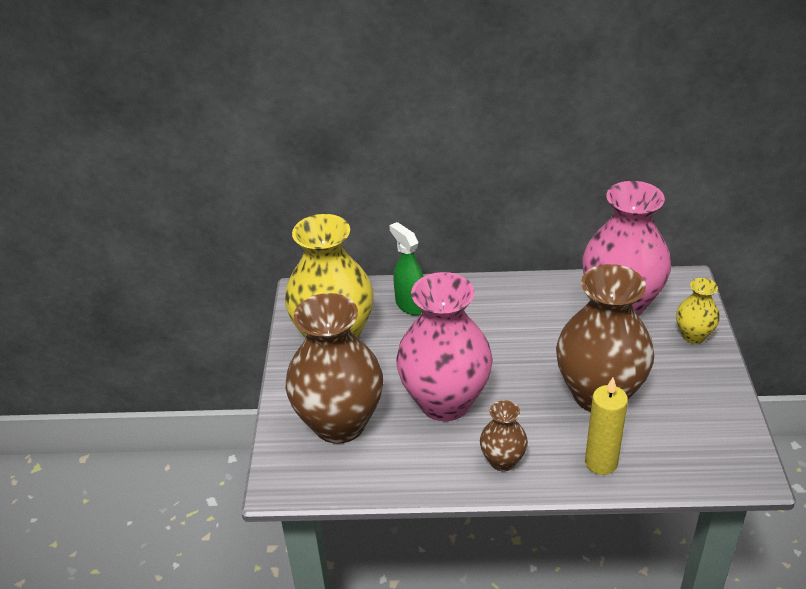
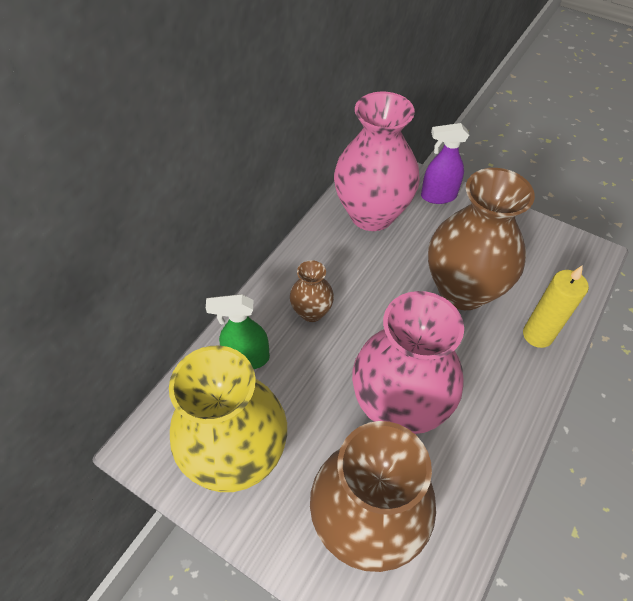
camera: 60 degrees left, 15 degrees up
(502, 461) = (498, 404): brown vase -> brown vase (312, 312)
(693, 335) = (438, 196): yellow vase -> purple spray bottle

